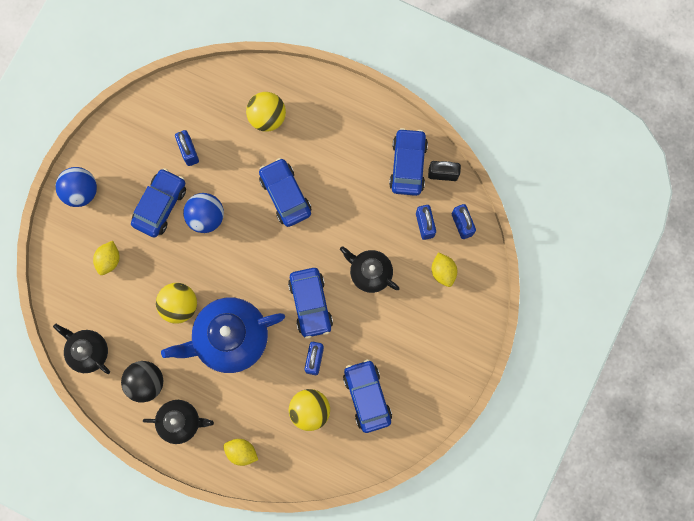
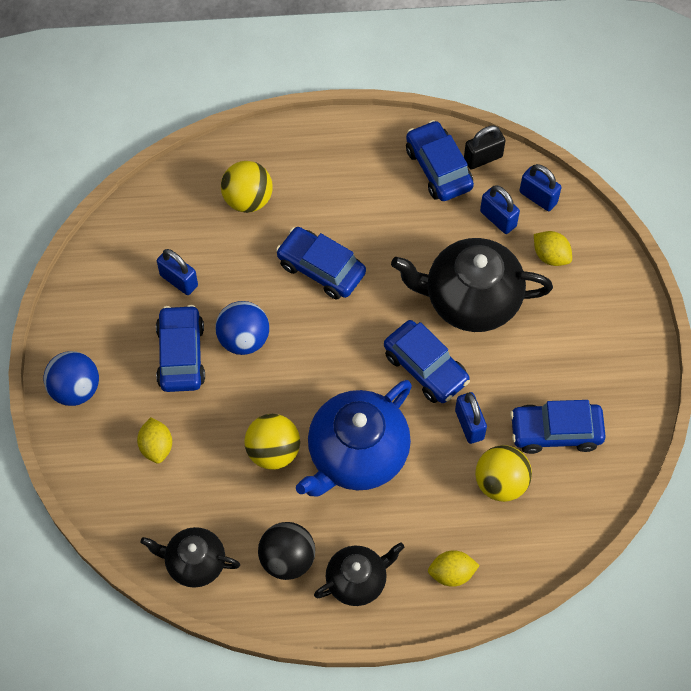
camera: 30 degrees left, 15 degrees down
(367, 396) = (555, 432): blue car -> blue car turned 45 degrees counterclockwise
(370, 273) = (471, 299): black teapot -> black teapot, size x1.73

